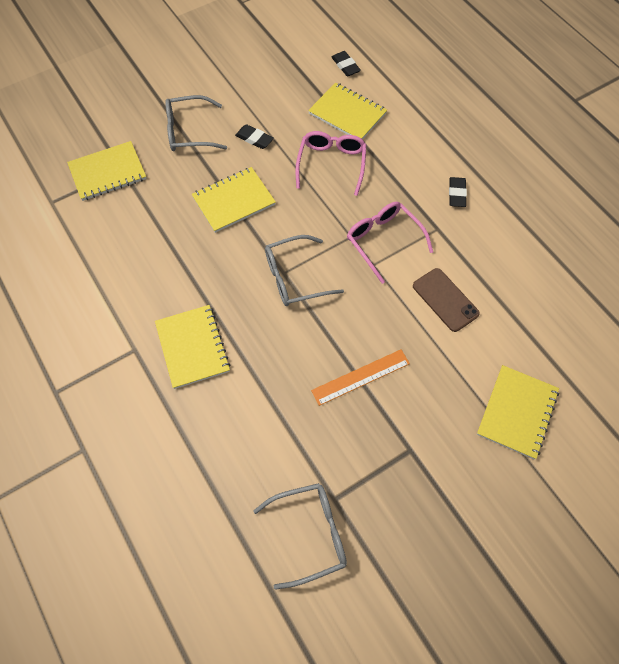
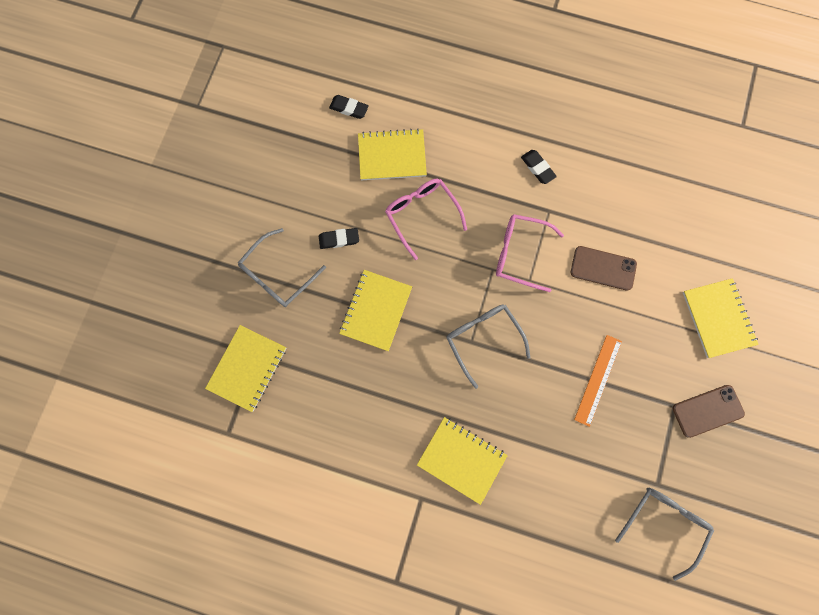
camera: 40 degrees left, 15 degrees up
(294, 277) = (483, 339): grey glasses -> grey glasses turned 120 degrees clockwise
(437, 477) = (707, 410): none -> brown phone

